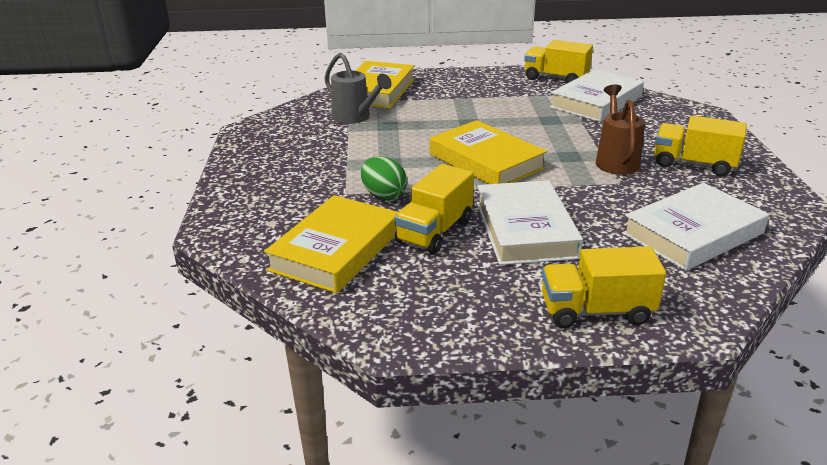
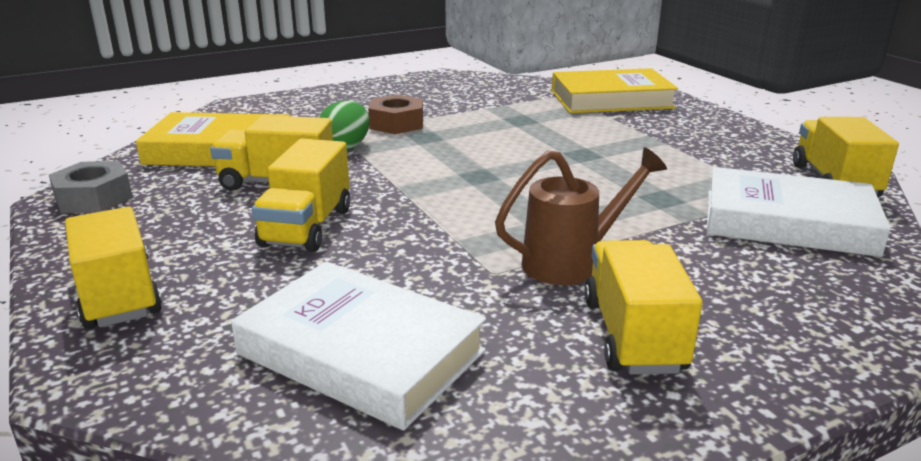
camera: 65 degrees right, 5 degrees down
(348, 168) = (396, 123): none -> brown nut
(355, 118) = (522, 104): grey watering can -> none
(403, 321) = (94, 198): none -> grey nut
(486, 161) = (477, 180): yellow book -> none
(525, 229) = (307, 227): white book -> yellow truck

